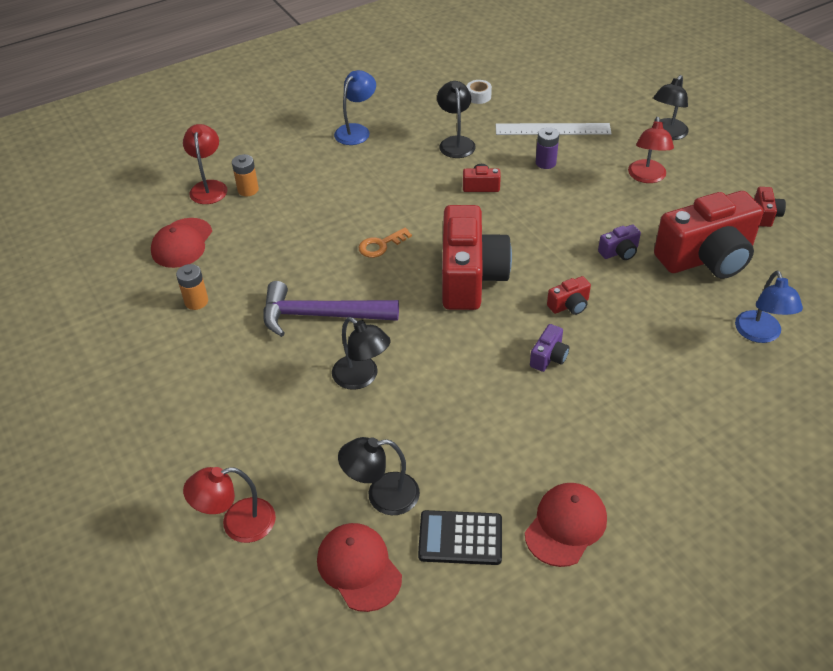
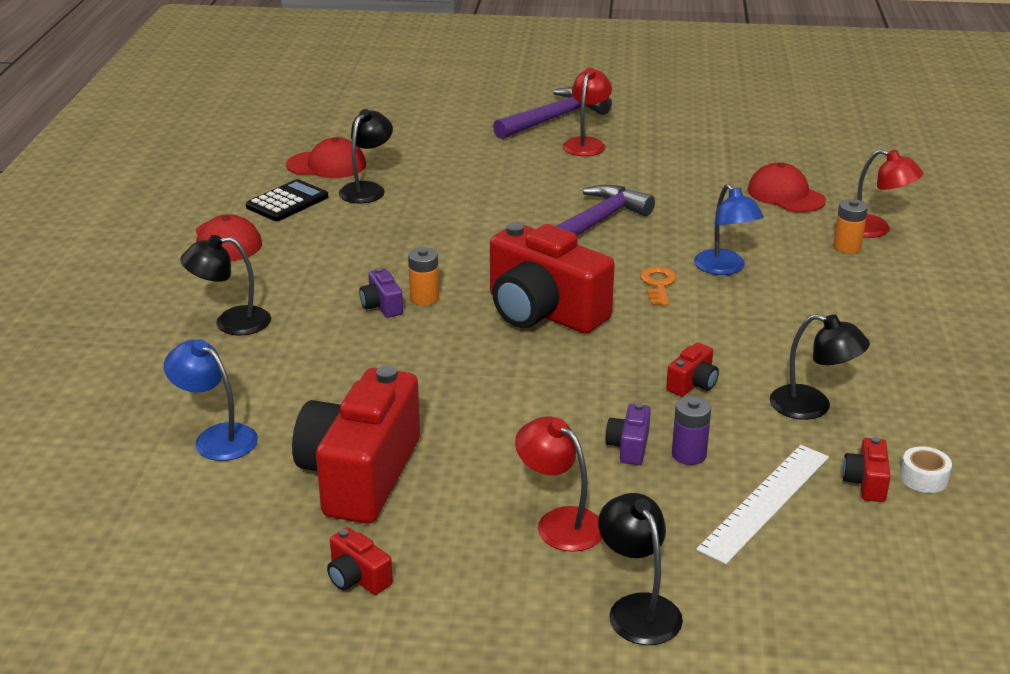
camera: 125 degrees right, 15 degrees down
(107, 454) = (554, 118): none -> purple hammer
(196, 301) = (686, 181): orange battery -> orange battery (424, 298)
(237, 523) = (426, 141): red lamp -> red lamp (586, 143)
(356, 130) = (915, 347): blue lamp -> blue lamp (725, 268)
(362, 377) = (491, 218): black lamp -> black lamp (231, 322)
(569, 305) = (425, 347): red camera -> red camera (866, 482)
(619, 252) = (455, 419): purple camera -> purple camera (629, 447)

